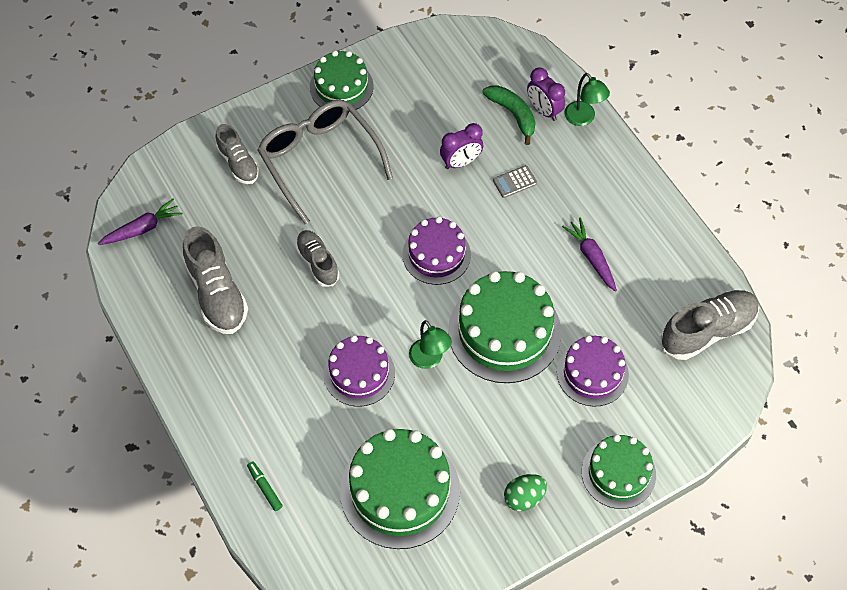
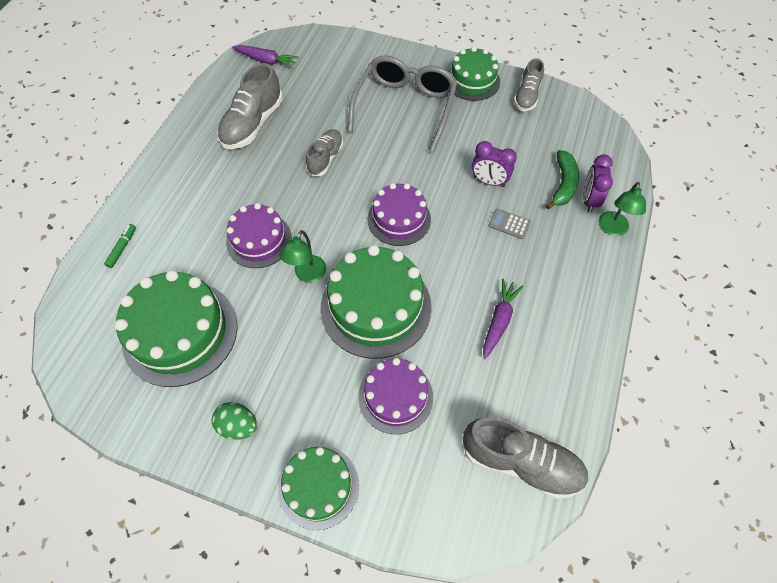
camera: 50 degrees right, 0 degrees up
(238, 163) = (359, 71): grey shoe -> grey shoe (527, 96)

